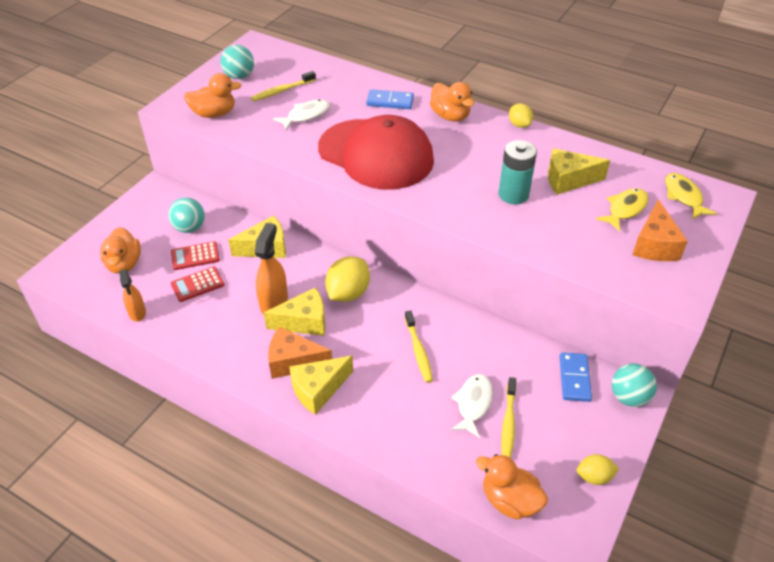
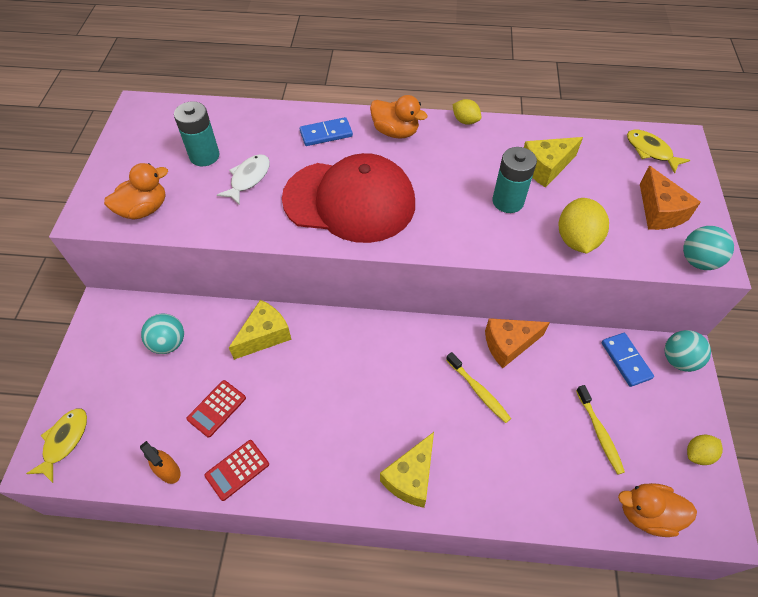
camera: 25 degrees left, 10 degrees up
(124, 264) = (119, 417): orange duck -> none
(195, 256) = (194, 375): red calculator -> red calculator (237, 470)
(239, 76) = (145, 153): turquoise ball -> turquoise ball (698, 261)
(274, 302) = (309, 396): orange spray bottle -> none
(282, 91) = (204, 156): yellow toothbrush -> turquoise battery
(293, 362) = (368, 456): orange cheese -> orange cheese (509, 344)
(304, 322) = (352, 406): yellow cheese -> none
(348, 293) = (377, 354): yellow lemon -> yellow lemon (576, 240)
(473, 403) = (558, 426): white fish -> none
(625, 209) = (612, 182): yellow fish -> yellow fish (64, 441)

